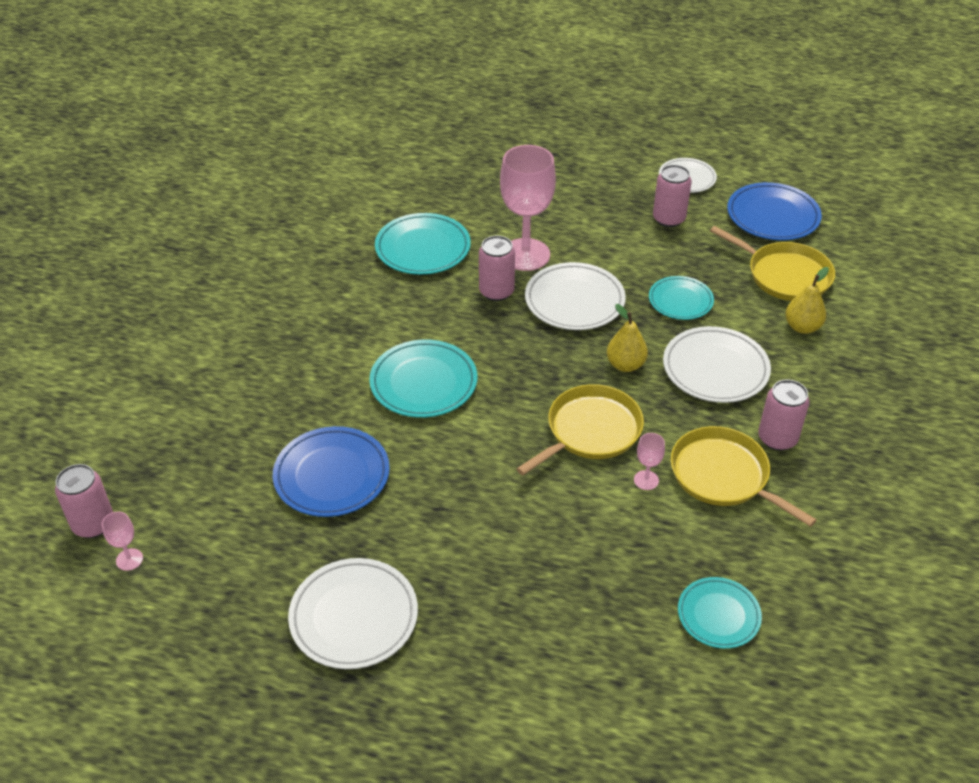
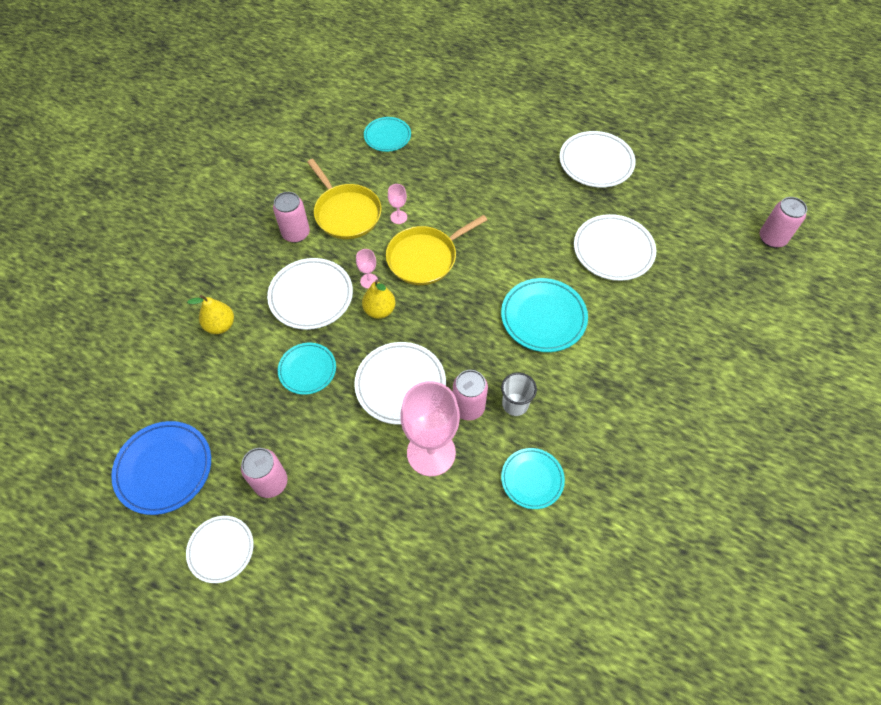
camera: 170 degrees left, 15 degrees up
(129, 559) = (740, 212): pink goblet -> pink goblet (369, 281)
(332, 475) = (613, 250): blue plate -> white plate
(423, 248) = (532, 479): turquoise plate -> turquoise plate, size x0.65
(447, 300) = (515, 404): none -> white cup
(785, 275) = (200, 385): yellow pan -> none

